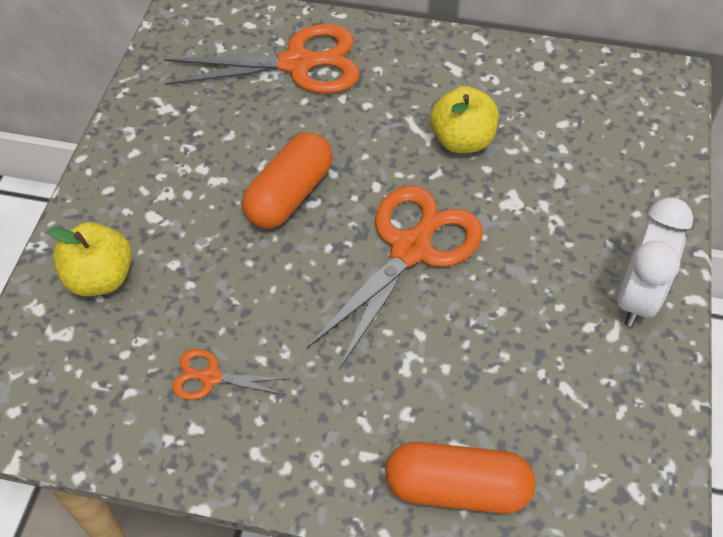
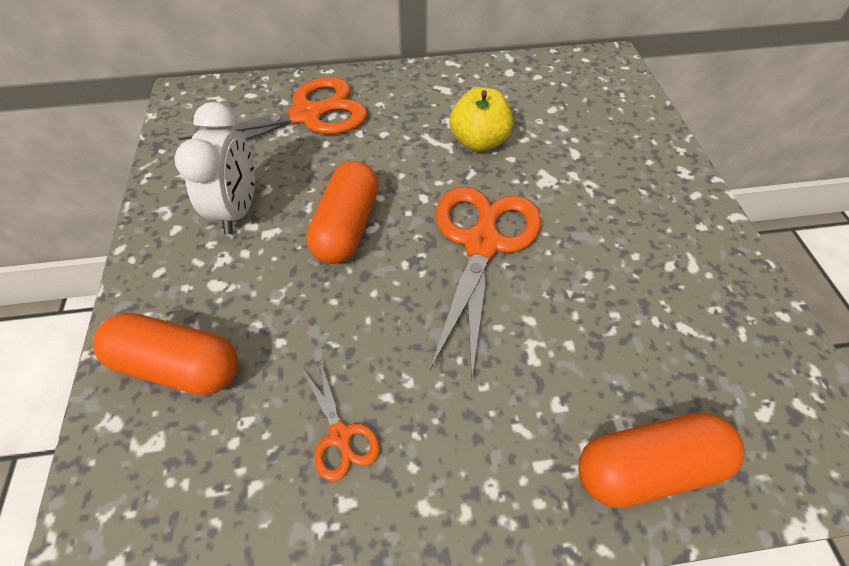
camera: 20 degrees left, 0 degrees up
(100, 278) = (178, 365): yellow apple -> orange capsule
(210, 377) = (340, 436): orange scissors -> orange scissors turned 105 degrees counterclockwise
(637, 297) = (692, 228): white clock -> white clock (238, 210)

